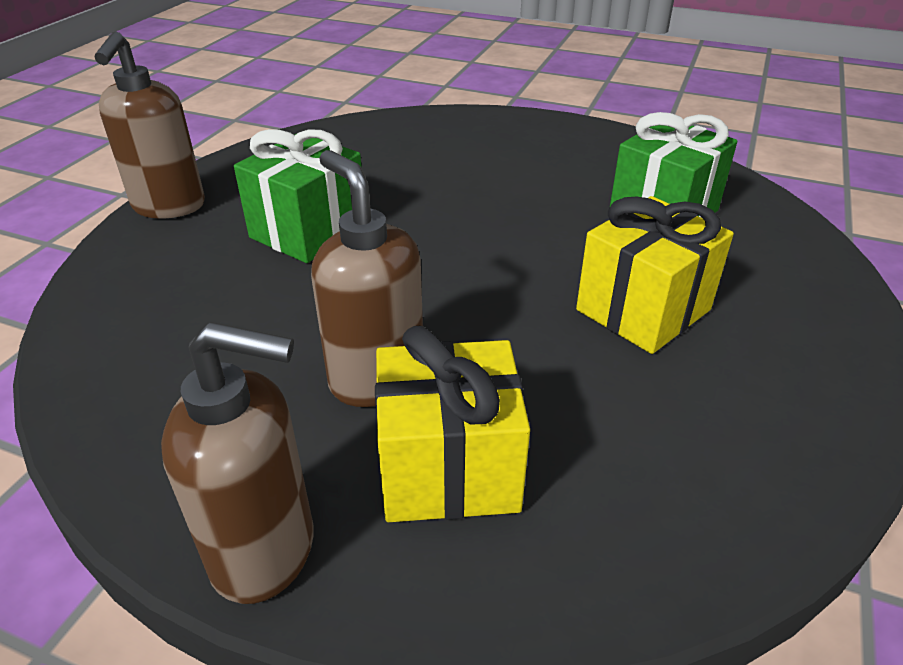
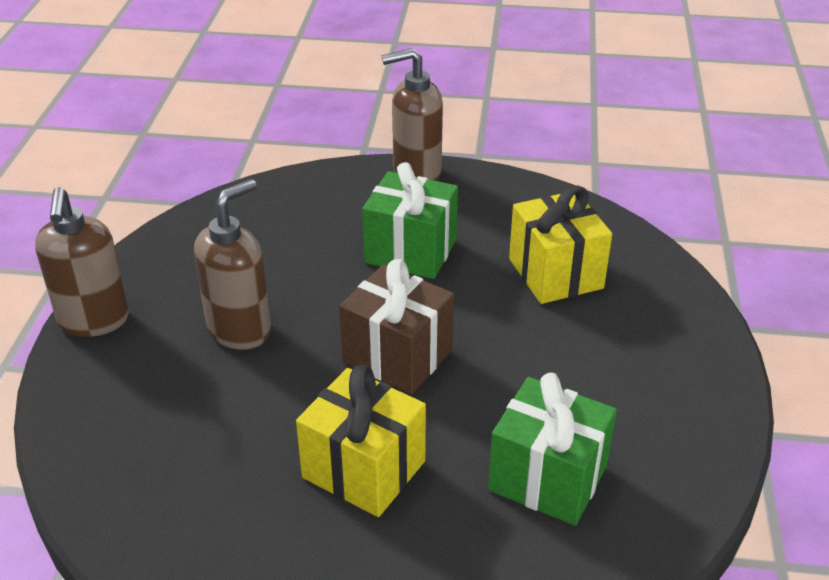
camera: 75 degrees right, 0 degrees up
(449, 469) = (161, 381): yellow gift -> yellow gift (555, 273)
(478, 264) = (397, 356): none -> brown gift

